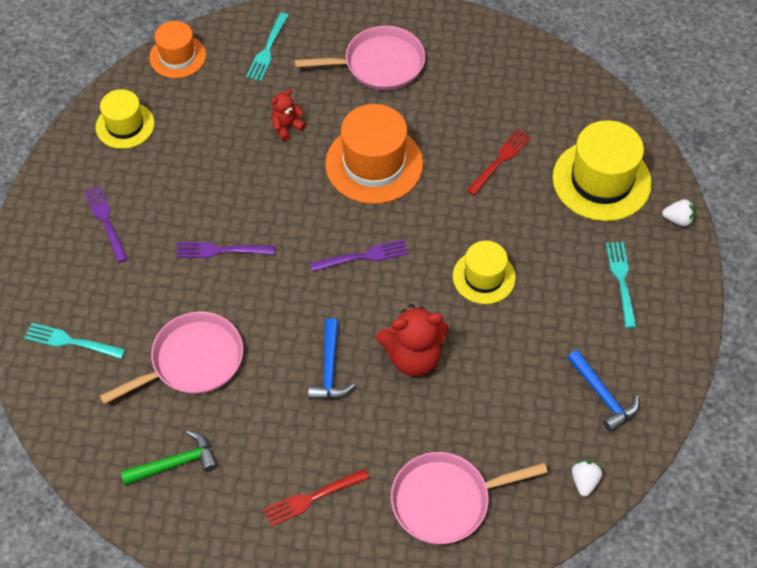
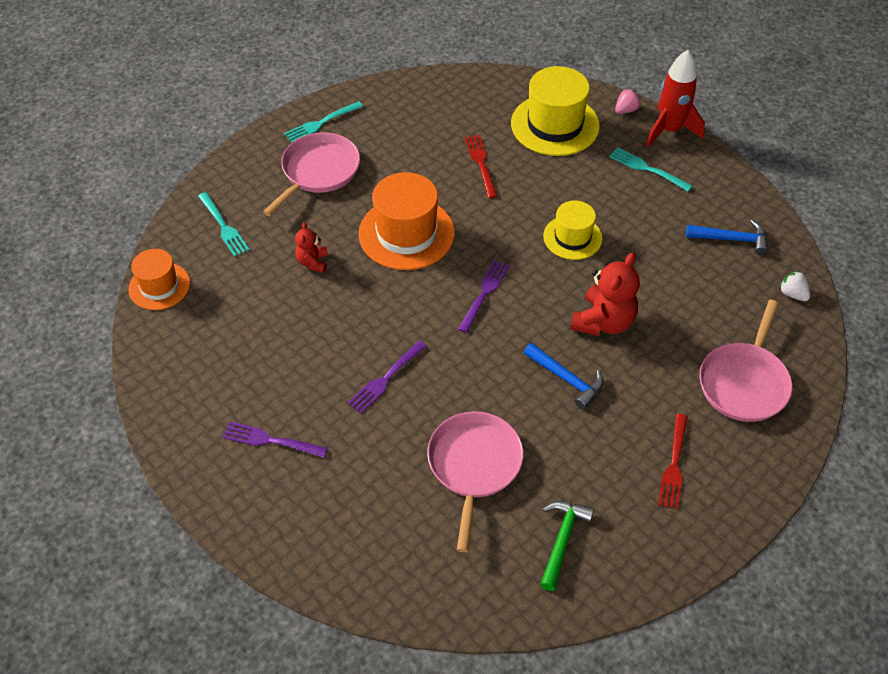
camera: 50 degrees left, 5 degrees down
(72, 342) = (370, 543): turquoise fork -> turquoise fork (321, 123)
(125, 125) = (187, 365): yellow hat -> none
(678, 219) = (626, 110): white strawberry -> pink strawberry
(688, 268) = (669, 130): none -> red rocket

